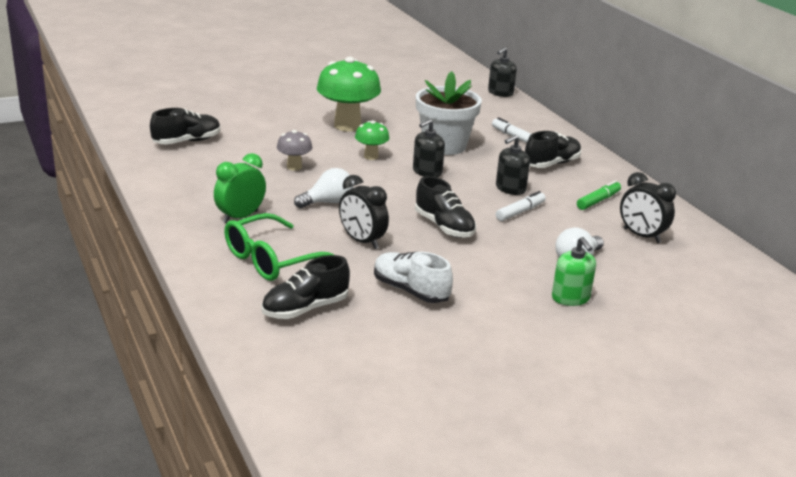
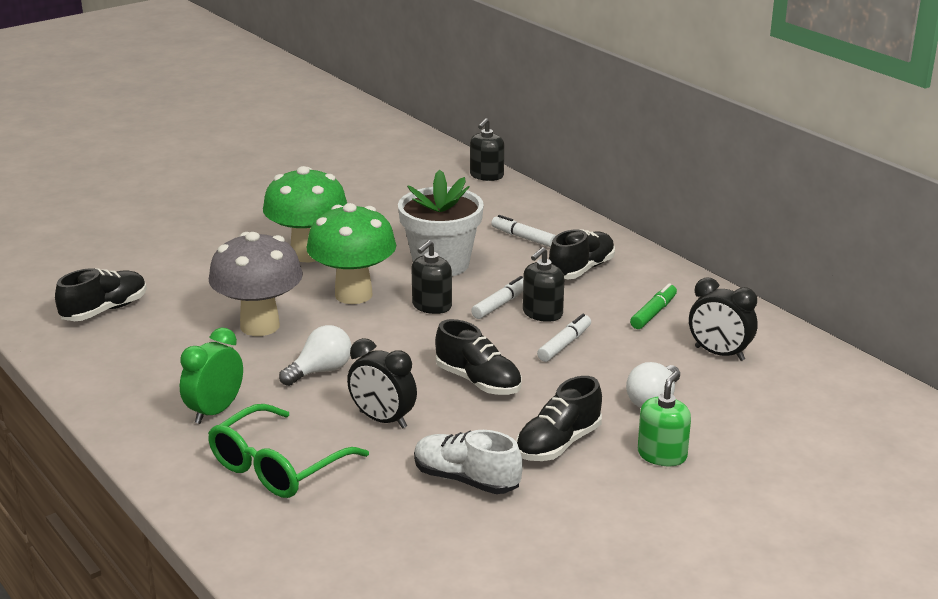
camera: 10 degrees left, 0 degrees up
(294, 167) = (260, 326): grey mushroom -> grey mushroom, size x1.97
(305, 309) = (343, 529): black shoe -> black shoe (558, 444)
(371, 156) = (353, 295): green mushroom -> green mushroom, size x1.97
(480, 178) = (501, 304): none -> white marker
(570, 298) = (662, 455): green soap dispenser -> green soap dispenser turned 120 degrees counterclockwise

